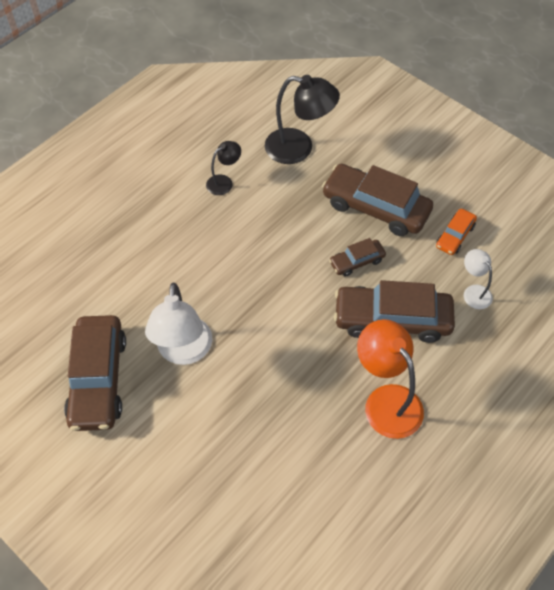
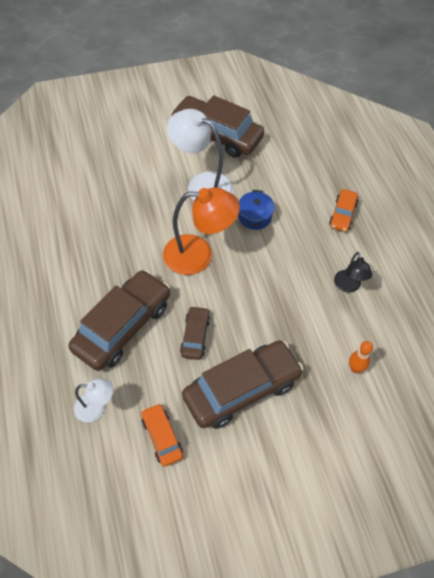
camera: 120 degrees right, 0 degrees up
(143, 218) = (342, 214): none -> orange car
(194, 284) = (254, 216): none -> blue pot
(299, 148) = (355, 368): black lamp -> orange bowling pin
(386, 400) = (64, 279): orange lamp -> orange lamp (198, 255)

